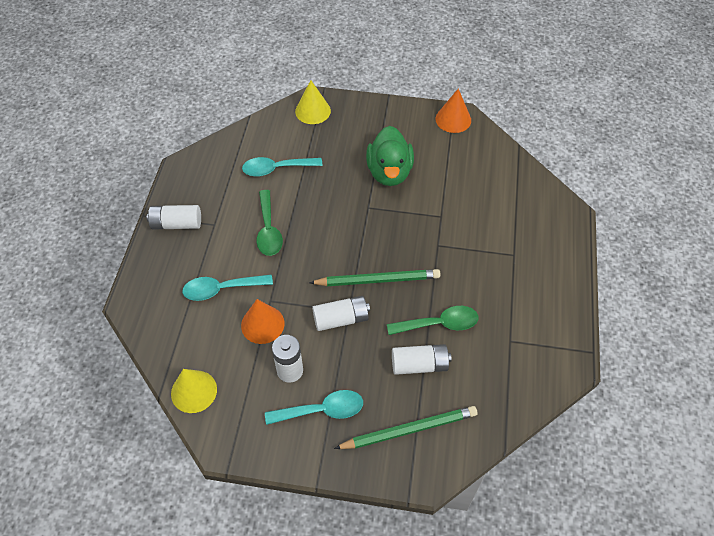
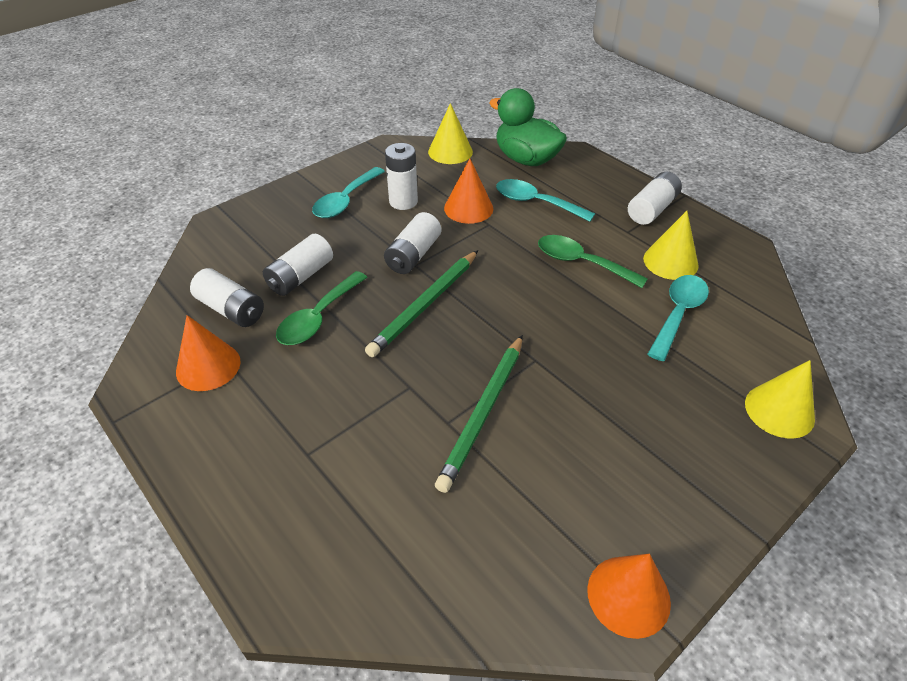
camera: 130 degrees right, 10 degrees down
(222, 289) = (536, 203): turquoise spoon -> turquoise spoon turned 90 degrees counterclockwise
(229, 191) = (670, 261): none -> yellow cone
(389, 172) = (577, 419): green duck -> green duck (526, 159)
(409, 430) = (260, 235): green pencil -> green pencil (483, 412)
(480, 375) = (231, 309): none -> white battery
(523, 344) = (208, 366): none -> orange cone

